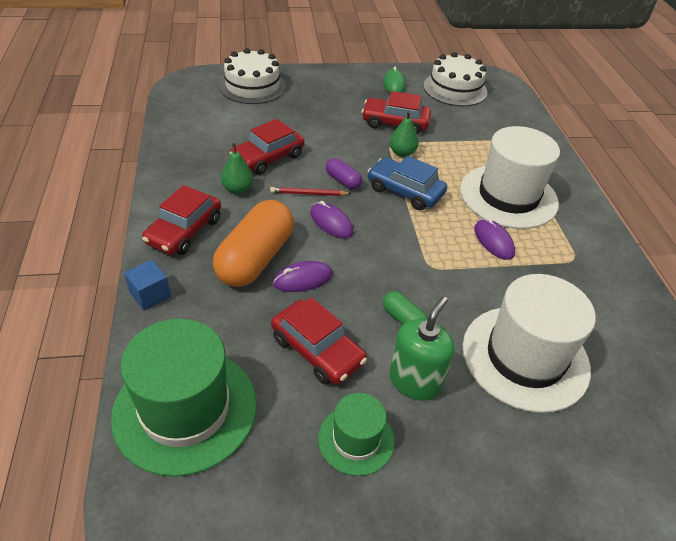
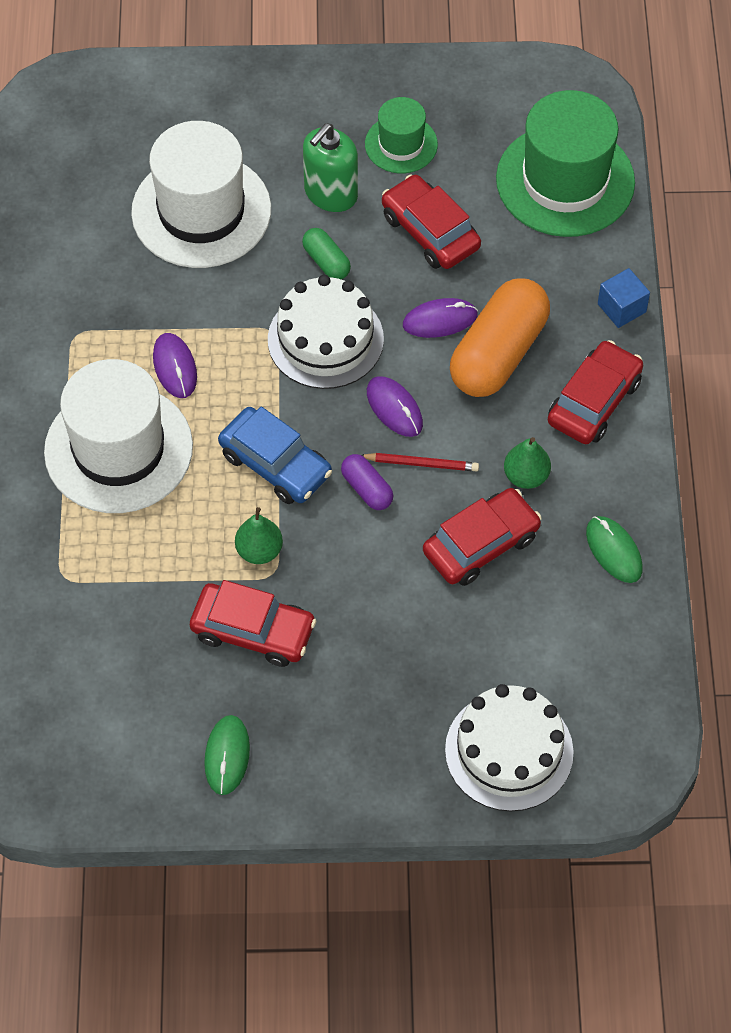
camera: 170 degrees left, 15 degrees up
(184, 156) = (614, 551): none -> green mouse
(455, 89) = (106, 739): white cake -> white cake (325, 339)

